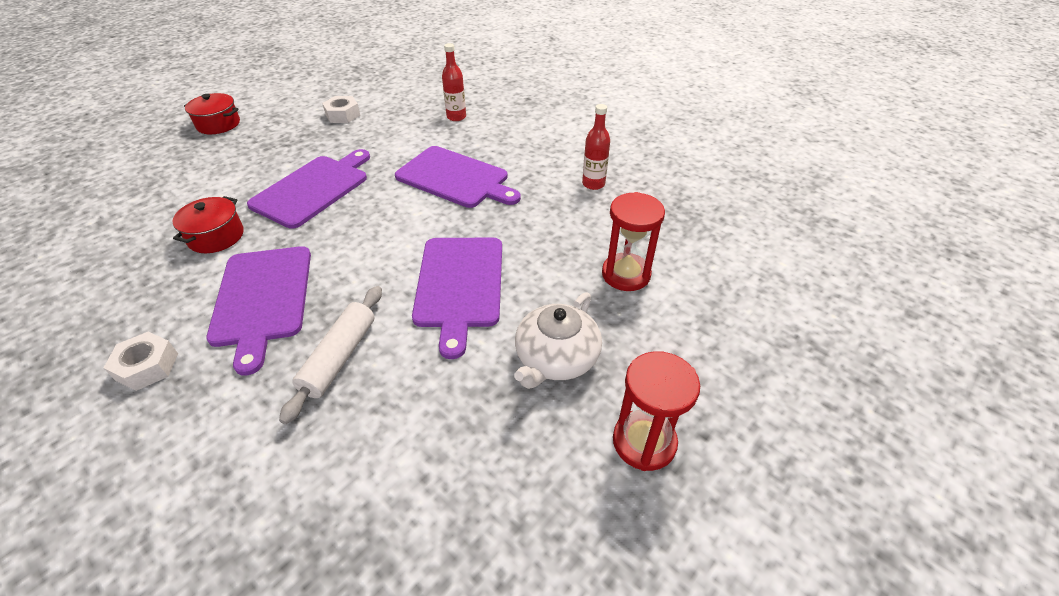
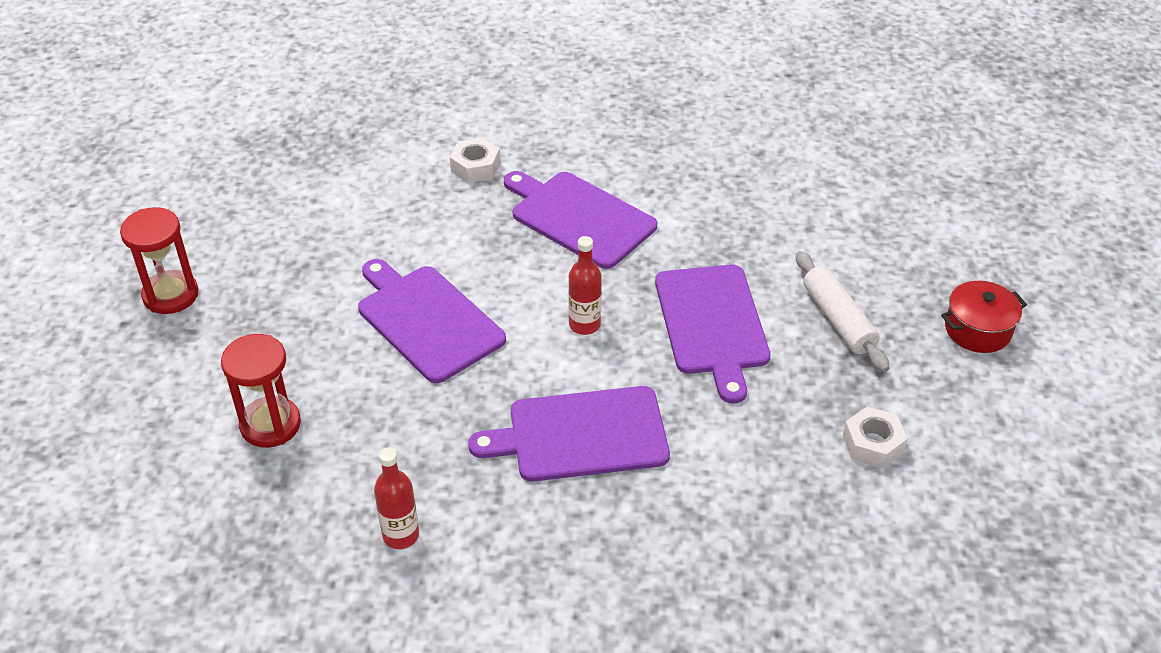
camera: 140 degrees right, 0 degrees up
(147, 366) = (583, 145): white nut -> white nut (475, 167)
(216, 236) = (709, 231): red pot -> none
(339, 357) = (457, 220): white rolling pin -> white rolling pin (838, 319)
(456, 117) = (723, 547): red bottle -> red bottle (584, 325)
(556, 358) = (282, 311): white teapot -> none

